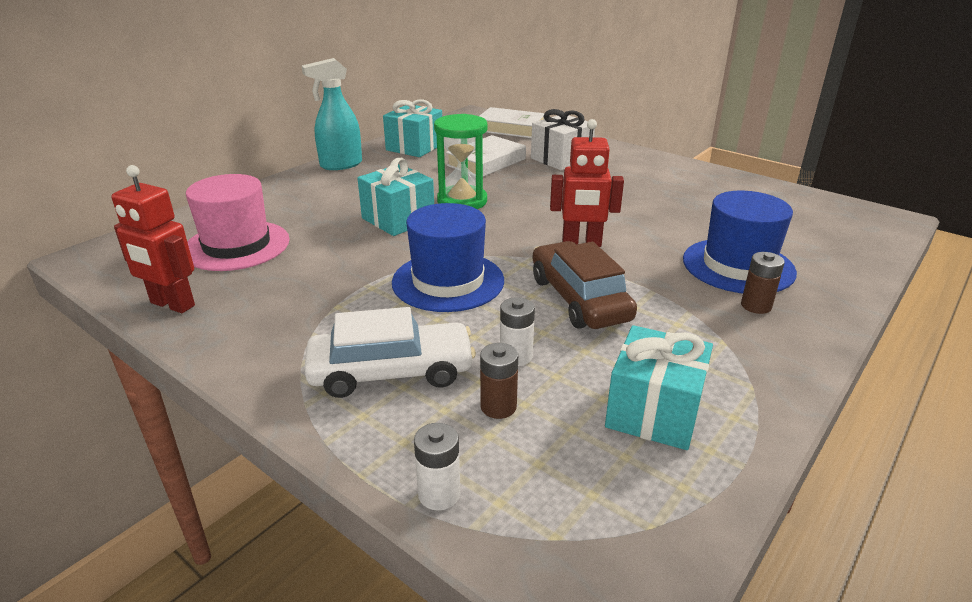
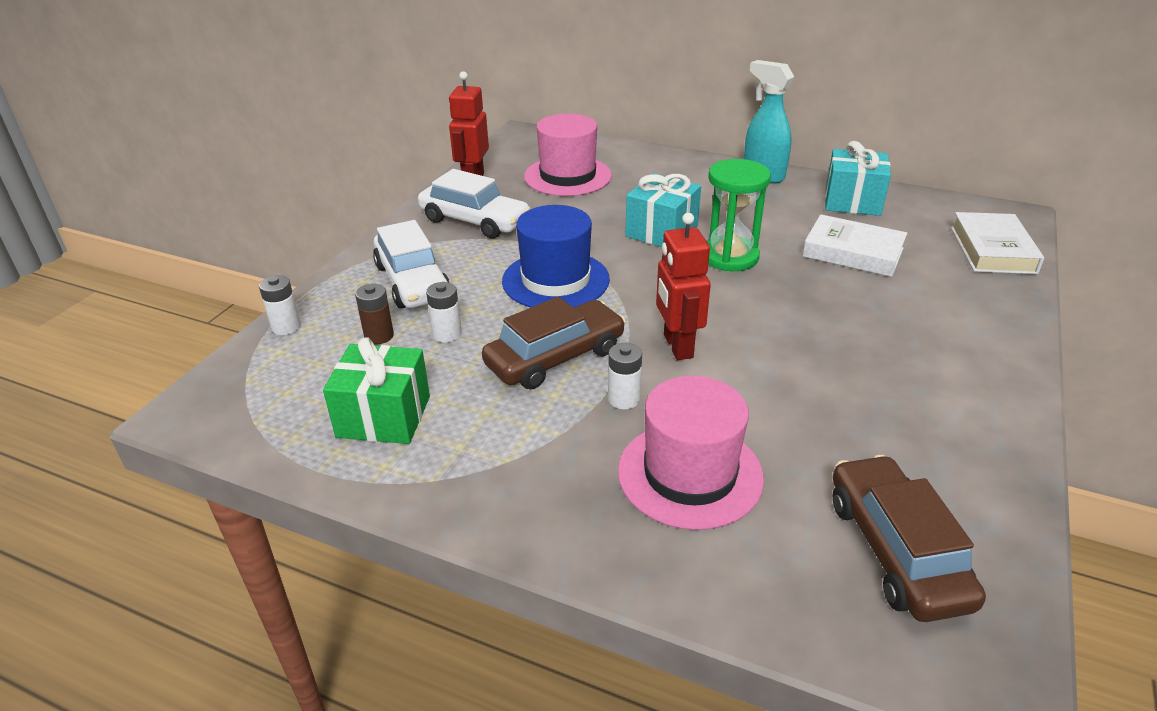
camera: 75 degrees right, 5 degrees up
(281, 314) = (474, 221): none -> white car
(561, 159) = (920, 303): white gift -> none
(647, 276) = (624, 399): none -> white battery
(654, 412) = (384, 416): turquoise gift -> green gift
(738, 266) = (690, 474): blue hat -> pink hat
(756, 306) = (593, 487): brown battery -> none
(801, 219) = (896, 550): none -> brown car

